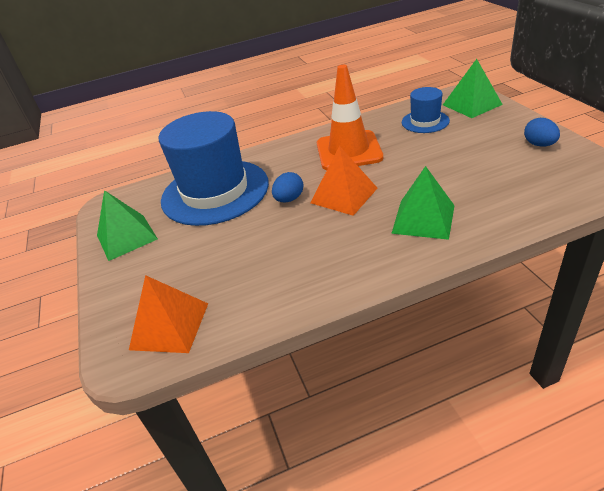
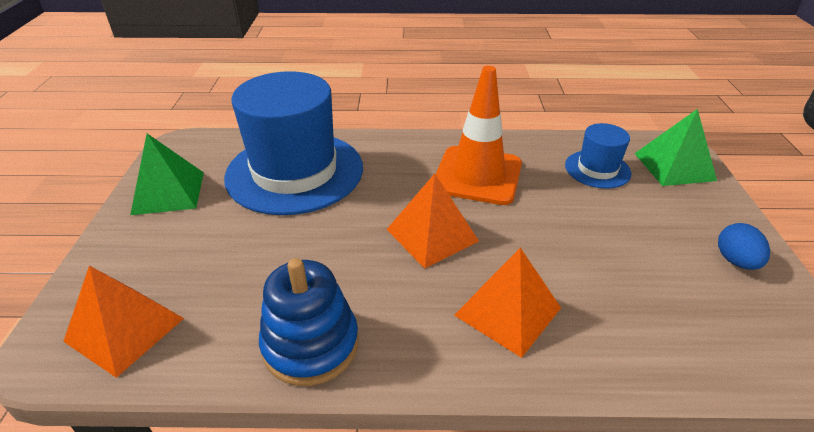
camera: 15 degrees right, 0 degrees up
(289, 199) = (366, 214): blue egg -> none
(310, 283) = (311, 344): none -> blue stacking toy
(423, 219) = (507, 311): green pyramid -> orange pyramid

